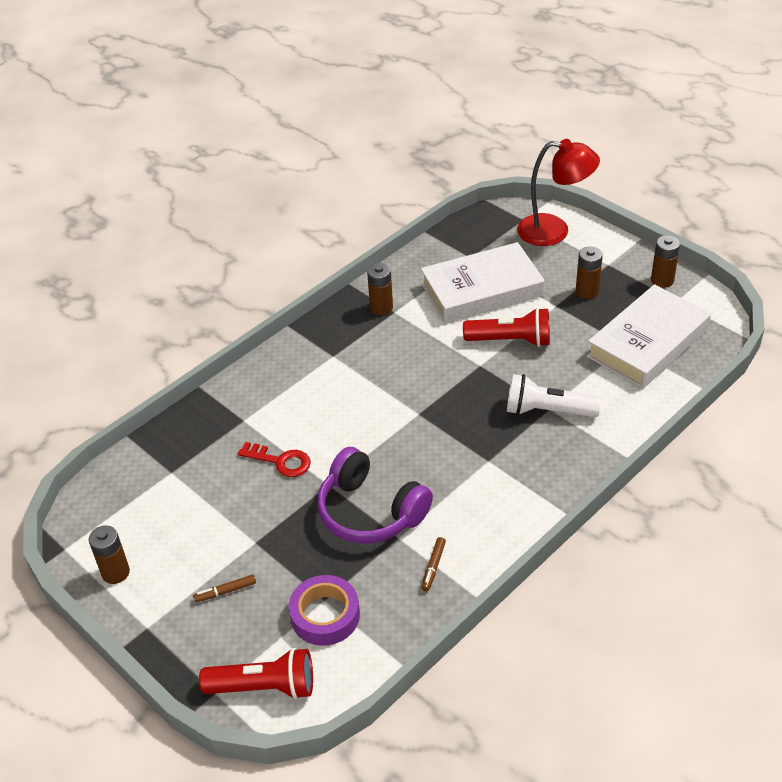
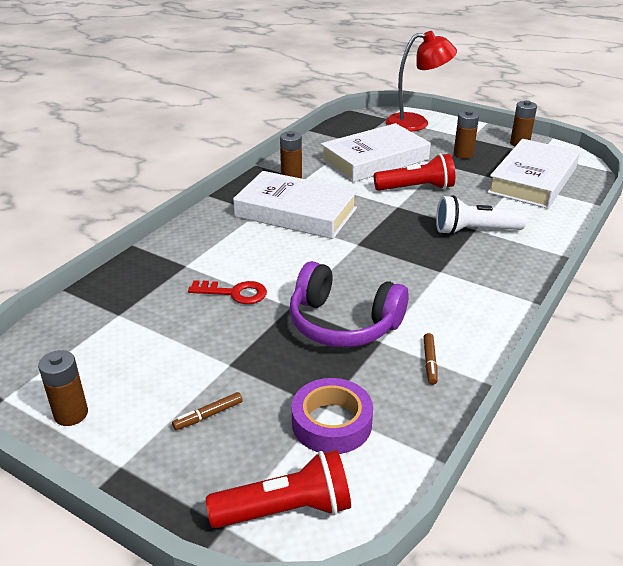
camera: 15 degrees left, 10 degrees down
(370, 361) = (296, 212): none -> white book

